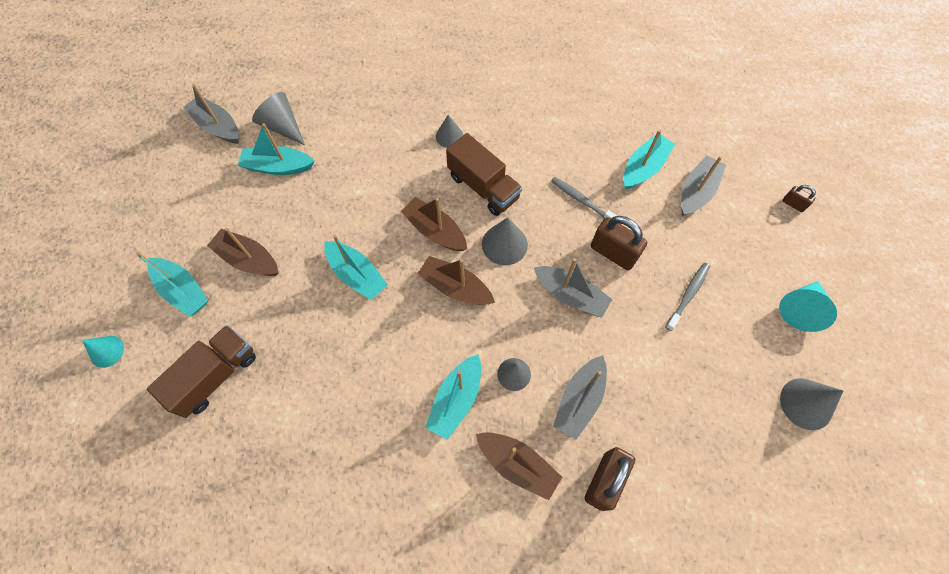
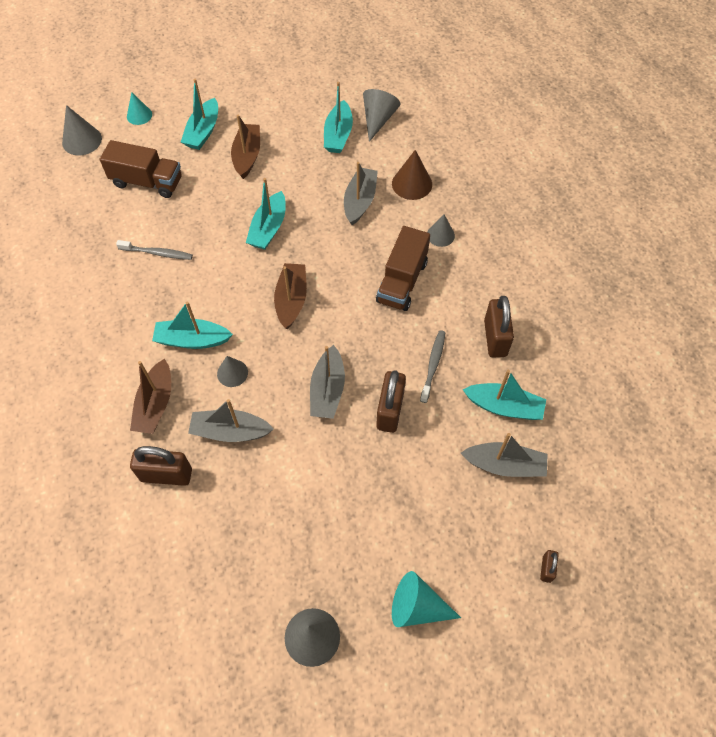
camera: 65 degrees right, 5 degrees down
(217, 126) = (352, 81): grey boat -> grey boat (360, 201)
(278, 167) = (338, 135): turquoise boat -> turquoise boat turned 150 degrees counterclockwise
(378, 133) = (412, 184): none -> brown cone
(435, 231) = (337, 264): brown boat -> none
(504, 244) = (352, 320): grey cone -> grey cone (82, 140)
(576, 144) = (495, 338): none -> brown padlock
(688, 295) = (378, 491): grey toothbrush -> grey toothbrush (157, 253)

